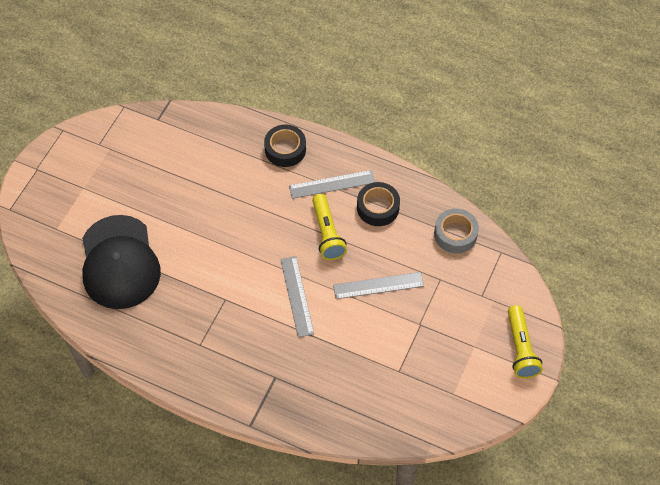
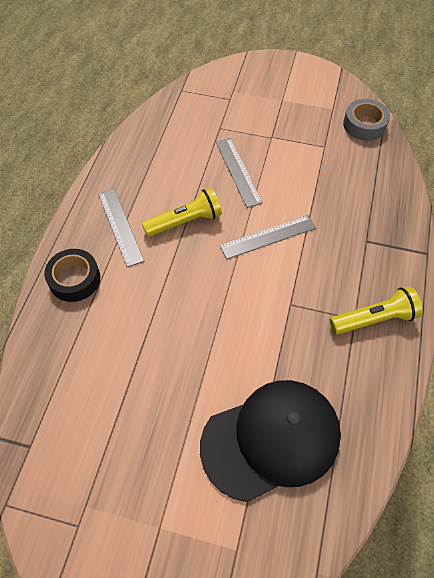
camera: 100 degrees left, 0 degrees up
(378, 208) = (145, 183): black tape -> none
(455, 234) = (168, 122): grey tape -> grey tape (364, 125)
(520, 348) = (275, 71): yellow flashlight -> yellow flashlight (374, 319)

